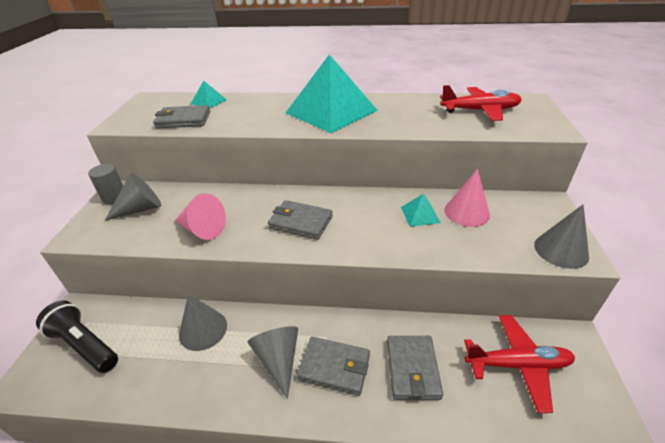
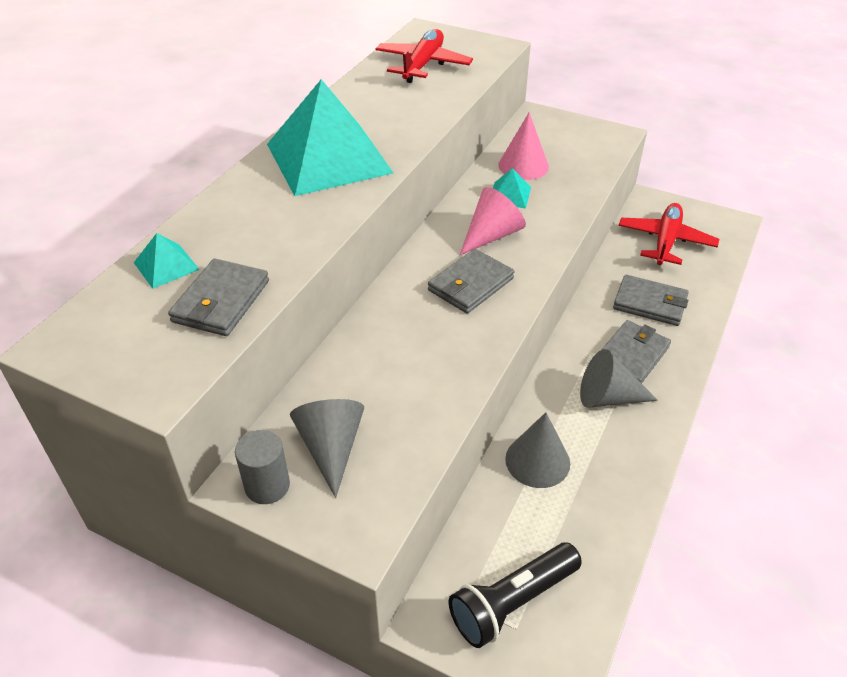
camera: 70 degrees left, 5 degrees up
(202, 229) = (432, 378): pink cone -> pink cone (491, 235)
(561, 250) = (605, 140): grey cone -> none

